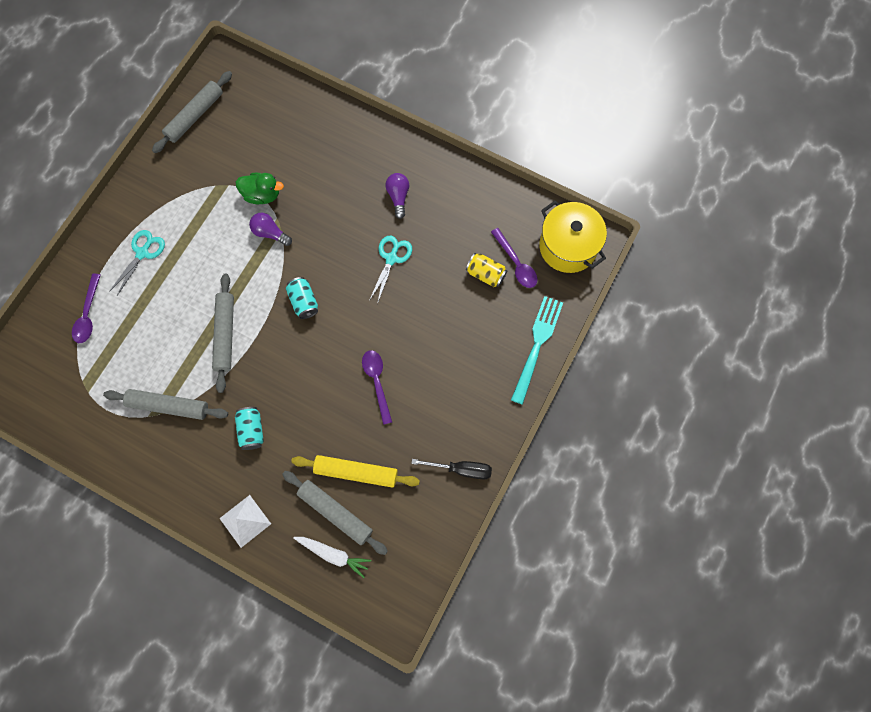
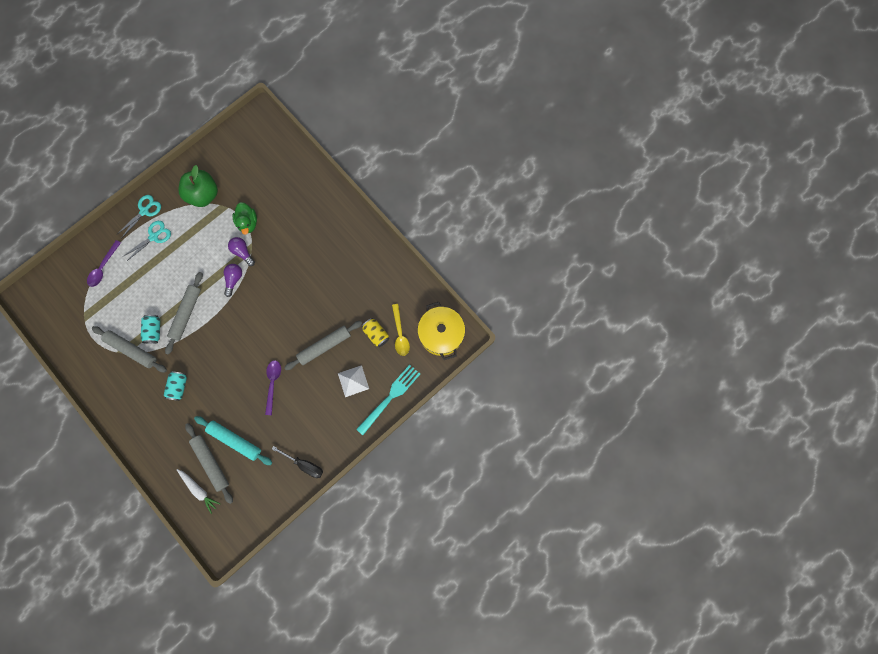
camera: 20 degrees right, 5 degrees up
(190, 180) = (204, 195): none -> green apple
(195, 116) = (225, 149): grey rolling pin -> grey rolling pin (324, 346)
(245, 521) = (152, 446): white pyramid -> white pyramid (353, 381)
(262, 195) = (248, 222): green duck -> green duck turned 45 degrees clockwise
(304, 301) = (246, 309): turquoise can -> turquoise can (154, 330)
(356, 472) = (235, 440): yellow rolling pin -> turquoise rolling pin
(391, 258) = (317, 300): turquoise scissors -> turquoise scissors (144, 211)
(398, 197) = (339, 257): purple light bulb -> purple light bulb (234, 279)
(516, 263) = (400, 334): purple spoon -> yellow spoon

